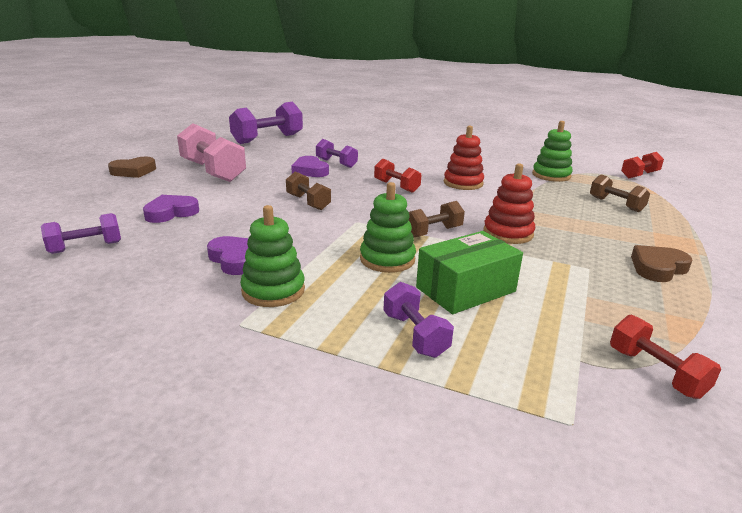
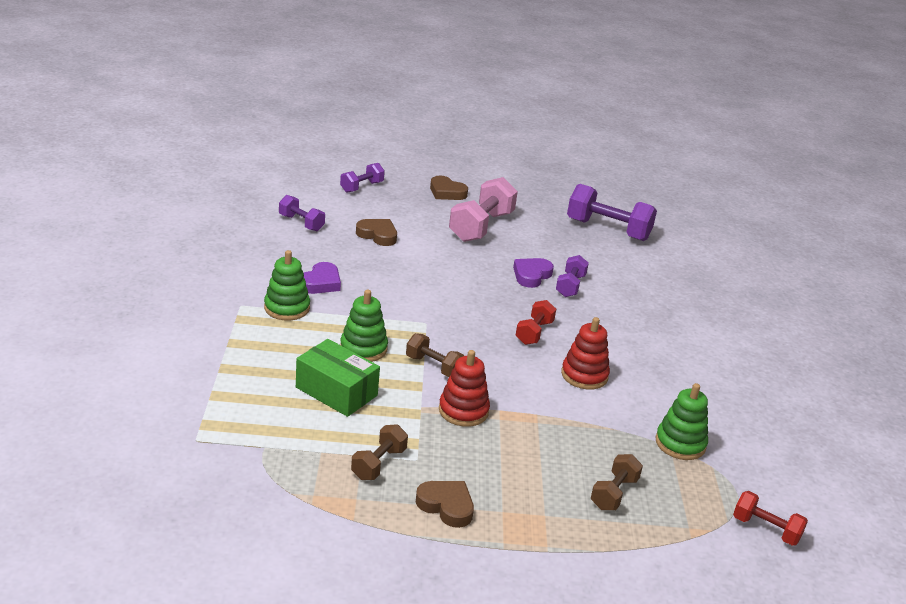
camera: 65 degrees right, 5 degrees up
(171, 213) = (378, 235): purple heart -> brown heart
(308, 202) = (449, 290): brown dumbbell -> brown dumbbell (378, 464)
(415, 335) = (261, 373): purple dumbbell -> purple dumbbell (361, 187)
(655, 372) = (265, 481): red dumbbell -> none

